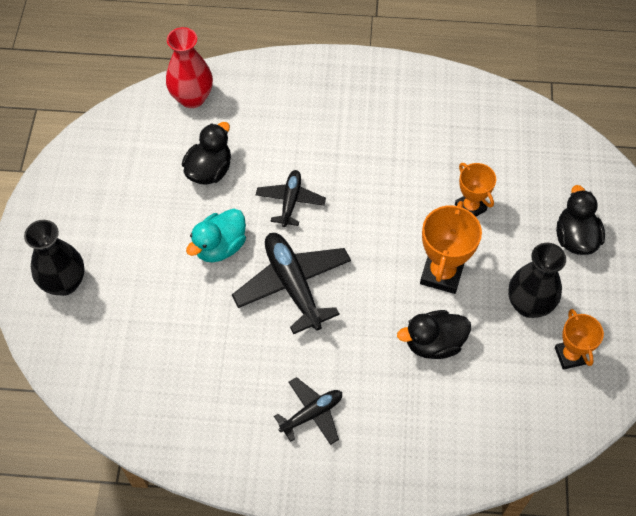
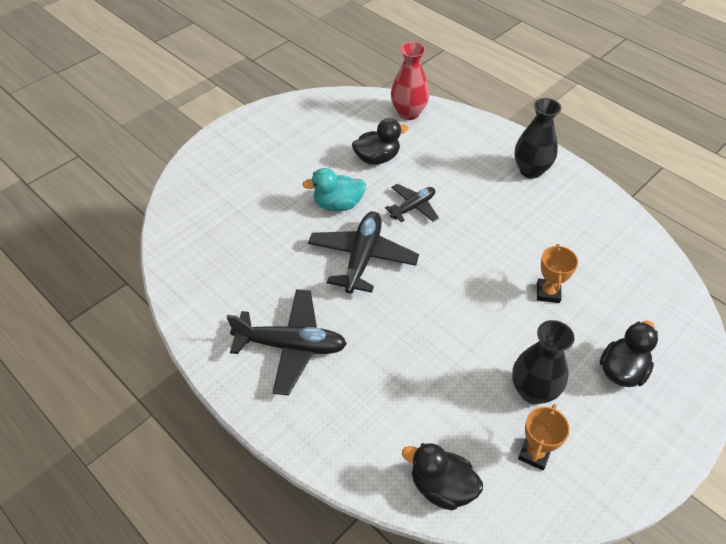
camera: 40 degrees right, 10 degrees down
(64, 283) = (223, 166): black vase -> black vase (530, 170)
(311, 414) = (291, 346): black plane -> black plane, size x1.69
(433, 343) = (427, 364): black duck -> black duck (441, 487)
(442, 273) = (481, 322): orange trophy -> none

